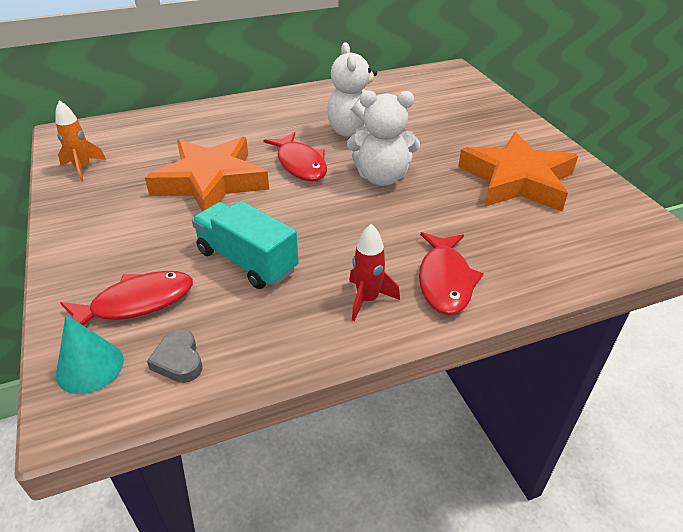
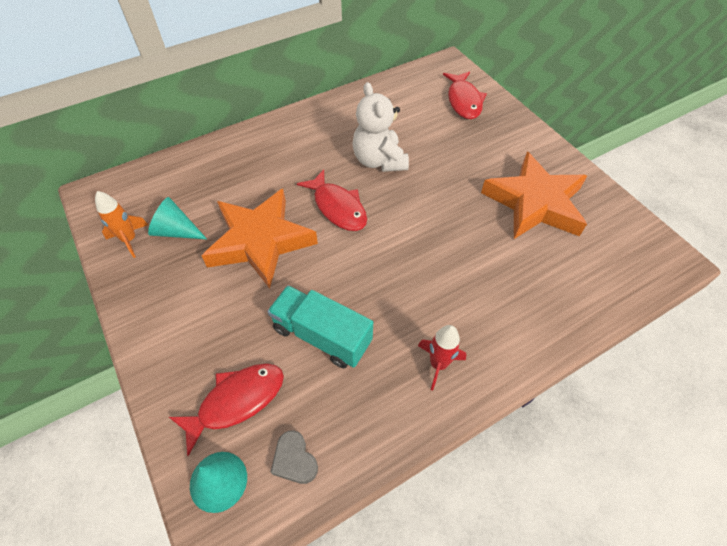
camera: 10 degrees left, 15 degrees up
(130, 166) = (176, 231): none -> turquoise cone
(382, 177) = (416, 215): white teddy bear -> none
(445, 280) = (498, 332): red fish -> red fish (464, 101)

